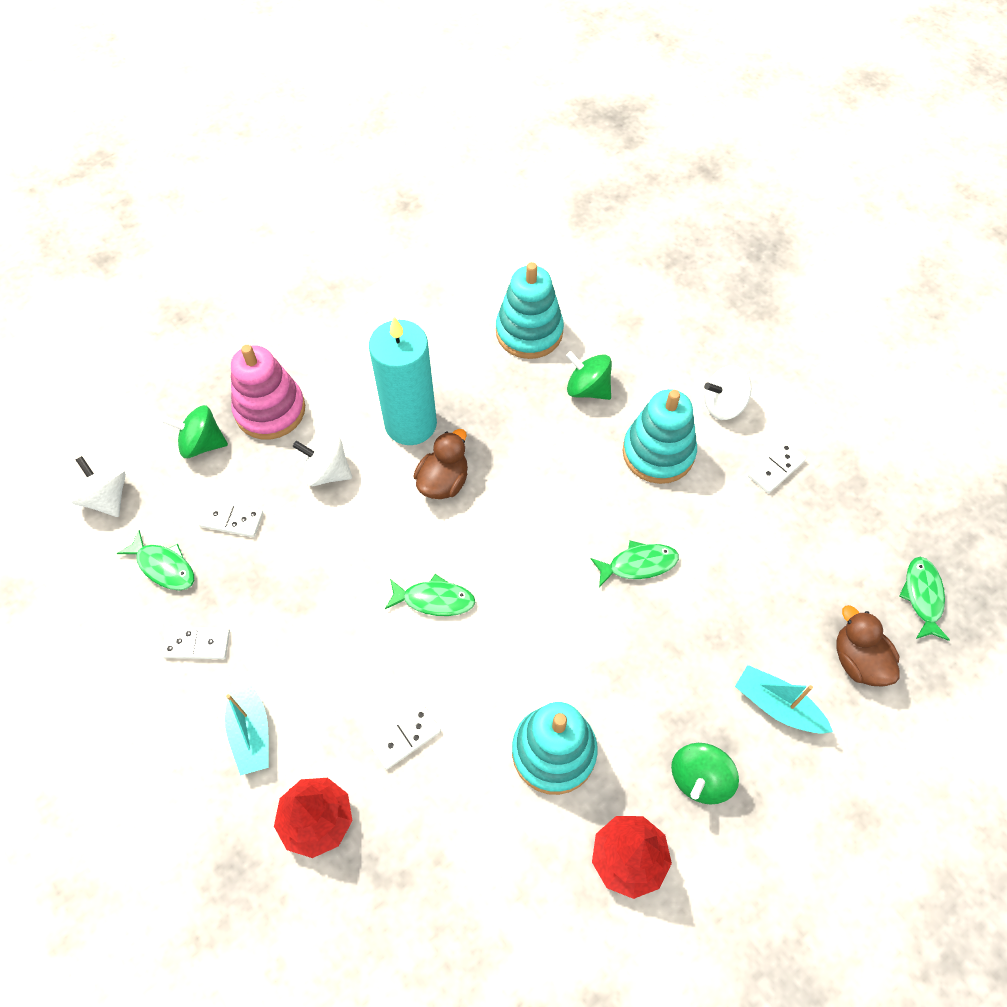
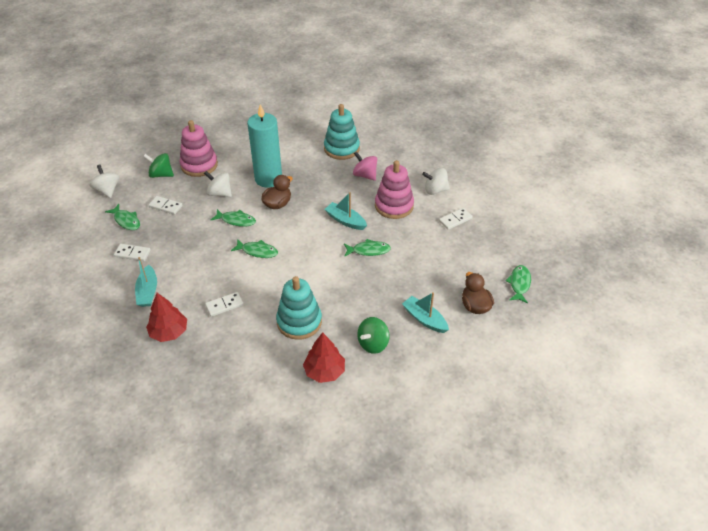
camera: 10 degrees right, 15 degrees down
(375, 533) = (236, 220): none -> green fish
(578, 501) = (345, 221): none -> turquoise boat
(587, 389) = (365, 175): green spinning top -> pink spinning top
(658, 453) = (394, 206): turquoise stacking toy -> pink stacking toy

